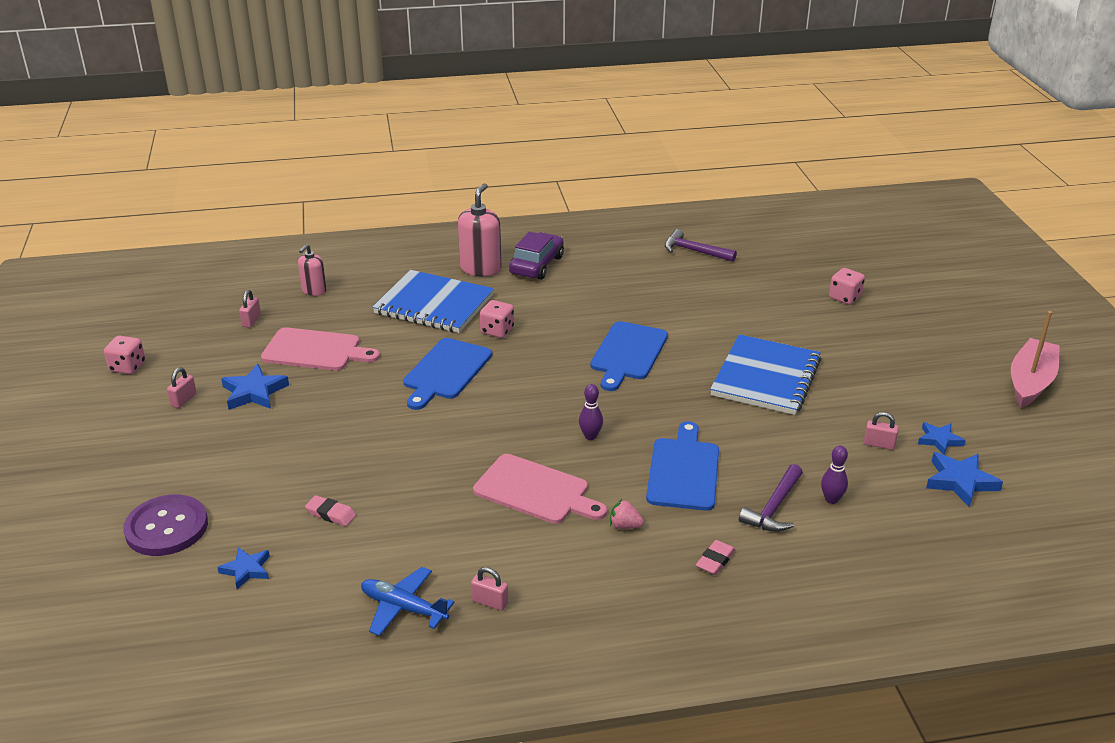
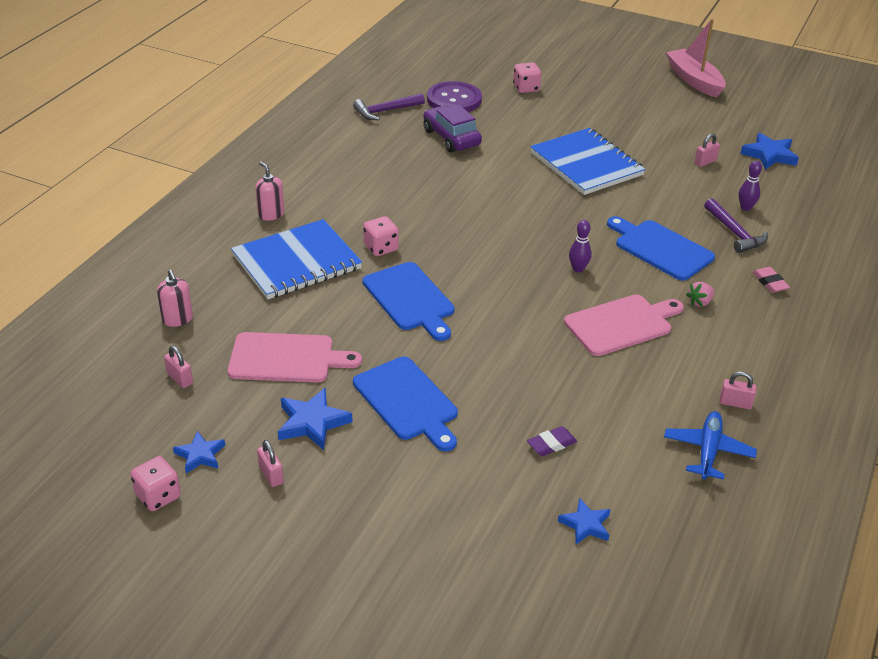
camera: 55 degrees left, 5 degrees up
(166, 527) = (476, 557): purple button -> purple button (454, 100)
(315, 350) = (286, 358): pink cutting board -> pink cutting board turned 45 degrees clockwise
(331, 514) = (551, 444): pink eraser -> purple eraser
(403, 608) = (708, 451): blue plane -> blue plane turned 135 degrees clockwise
(480, 268) = (271, 214): pink soap dispenser -> pink soap dispenser, size x0.60
(490, 602) = (735, 403): pink padlock -> pink padlock turned 45 degrees clockwise
(537, 265) = (305, 186): purple car -> purple car (451, 138)
(628, 353) = (489, 203): blue cutting board -> blue cutting board (407, 401)
(939, 440) = (722, 140): blue star -> blue star (200, 455)

